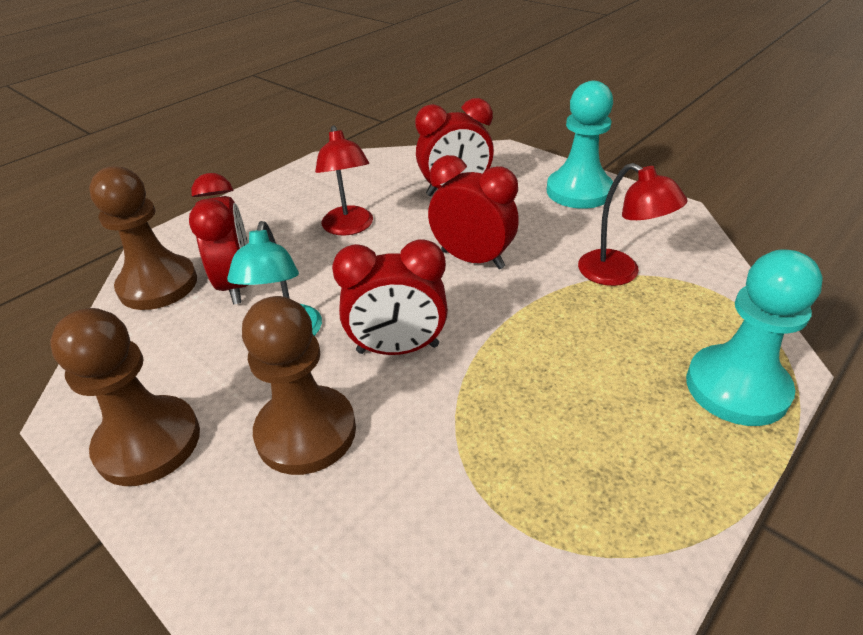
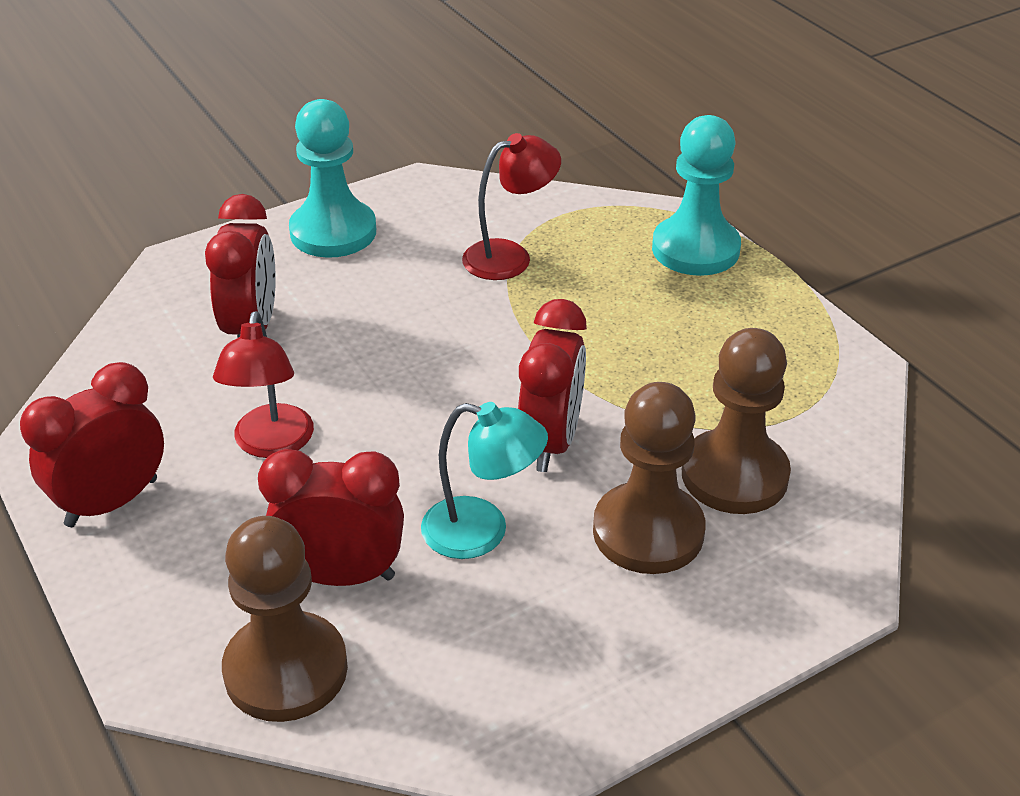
camera: 75 degrees left, 0 degrees up
(148, 442) = (616, 670): brown pawn -> brown pawn (734, 475)
(349, 227) = (271, 444): red lamp -> red lamp turned 90 degrees clockwise
(472, 259) = (419, 350): red clock -> red clock (112, 502)

